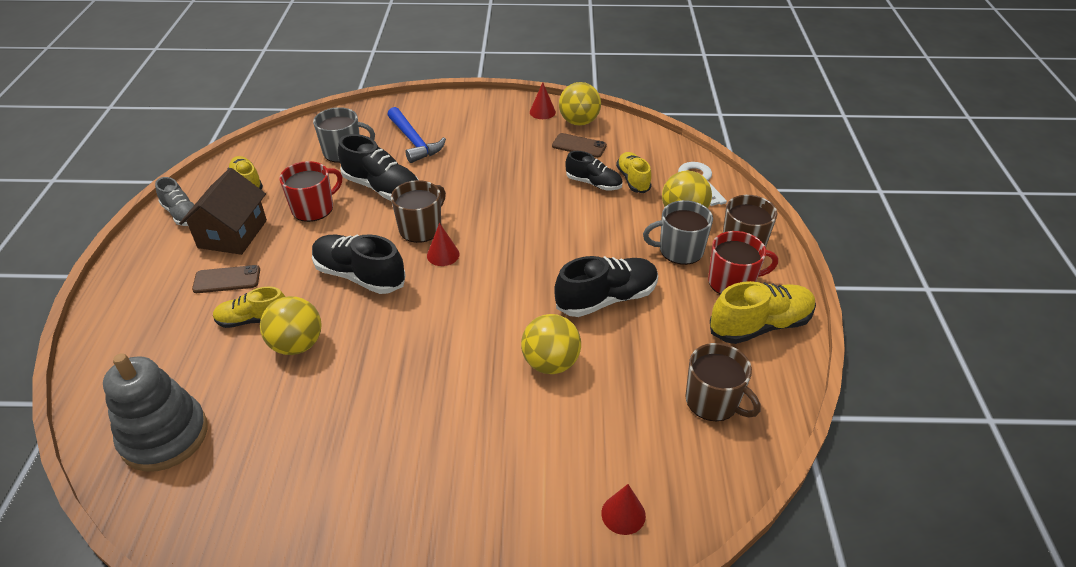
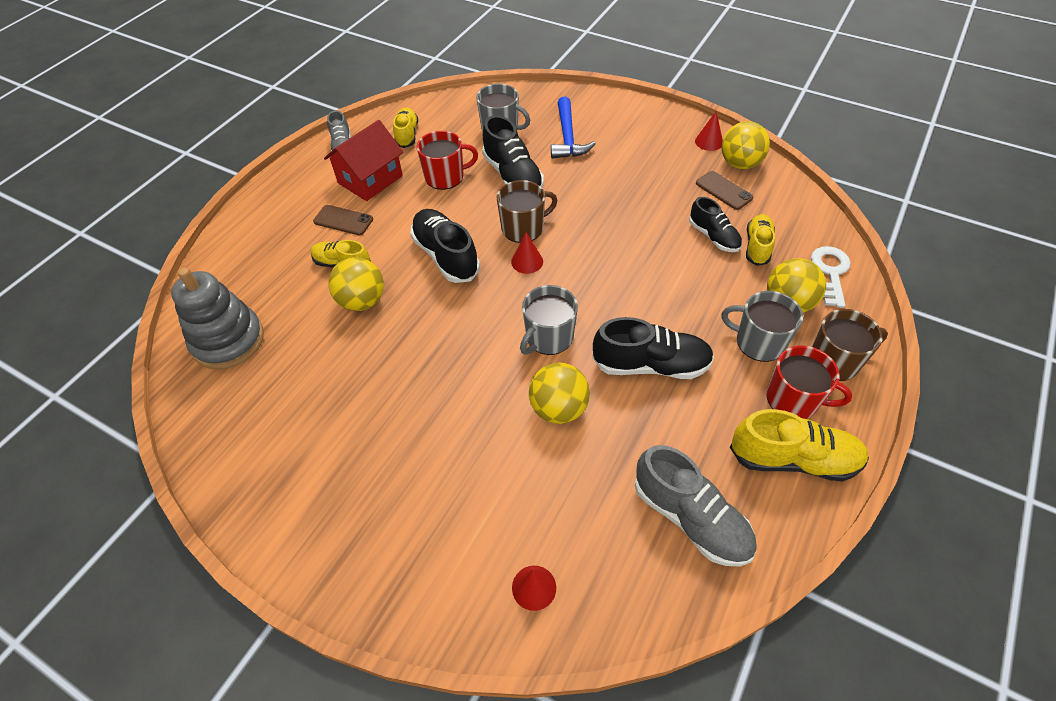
camera: 30 degrees right, 10 degrees up
(232, 234) = (370, 179): brown house -> red house
(504, 310) = (548, 337): none -> grey mug
(713, 401) = (691, 518): brown mug -> grey shoe

